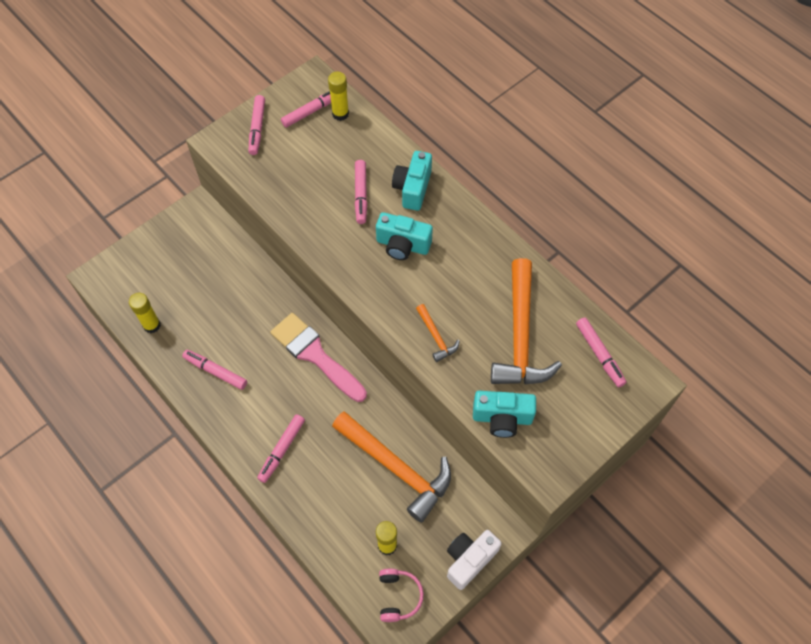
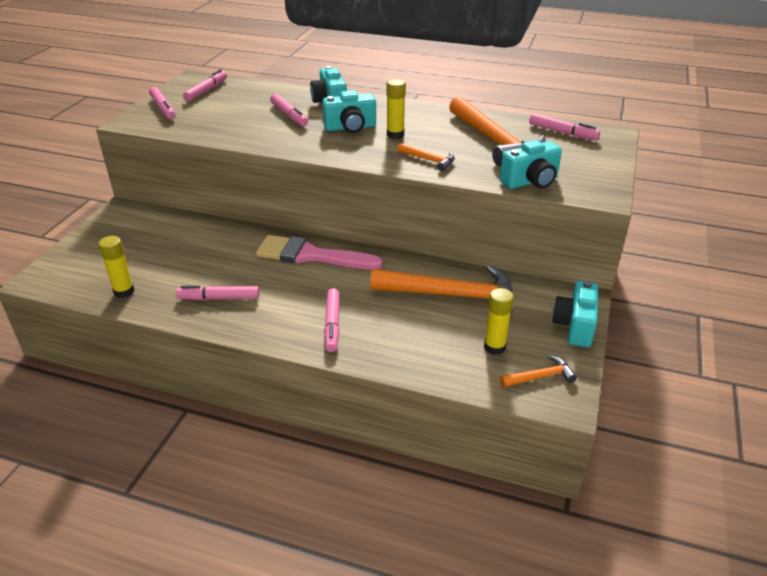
camera: 30 degrees left, 25 degrees down
(340, 114) = (233, 86): yellow glue stick -> yellow glue stick (395, 134)
(398, 596) = (540, 377): pink headphones -> orange hammer
(469, 560) = (574, 326): white camera -> turquoise camera

